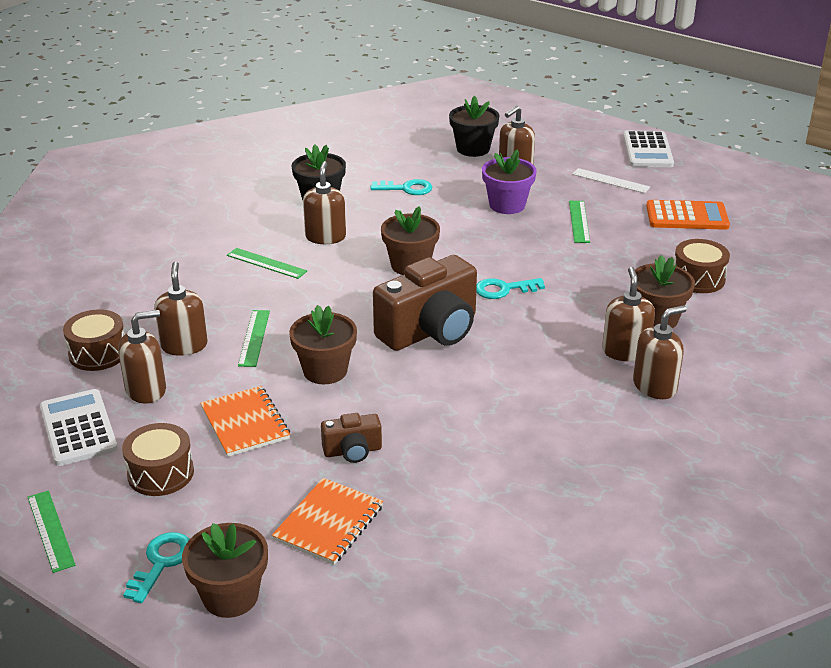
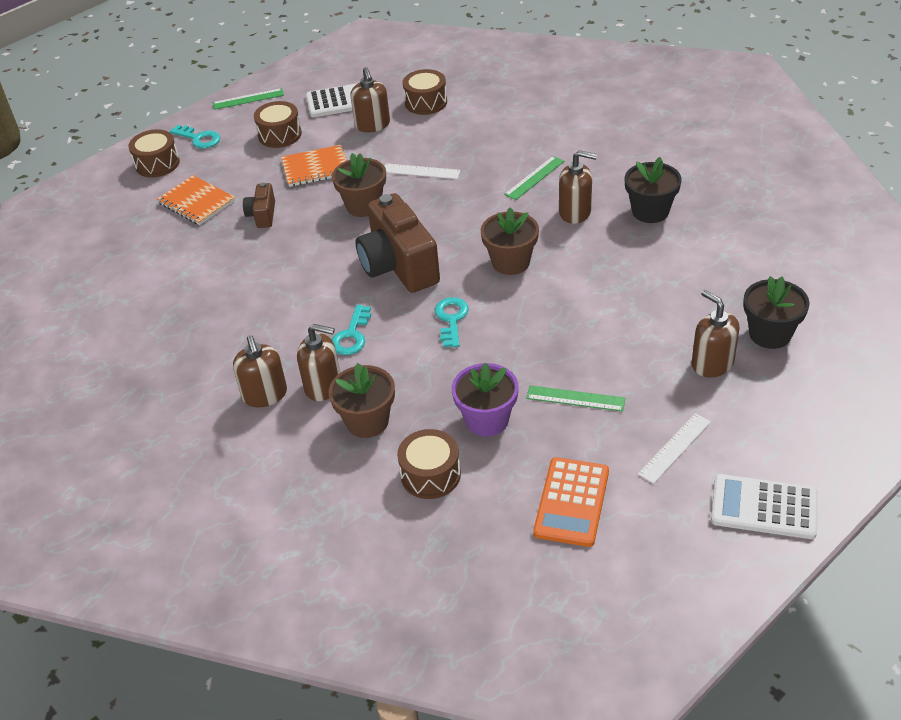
camera: 105 degrees right, 10 degrees up
(184, 345) = (422, 139): brown soap dispenser -> none
(230, 596) = (157, 164): brown flower pot -> brown drum
(254, 338) = (421, 171): green ruler -> white ruler
(406, 188) = (669, 271): turquoise key -> turquoise key (352, 335)
(507, 205) = (622, 344): purple flower pot -> purple flower pot (487, 420)

